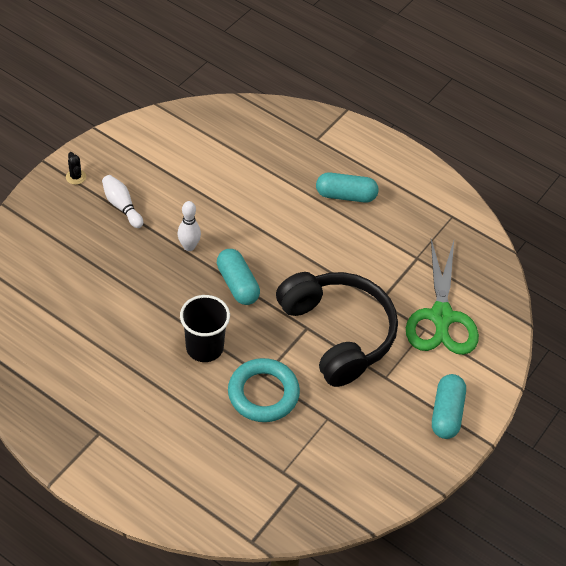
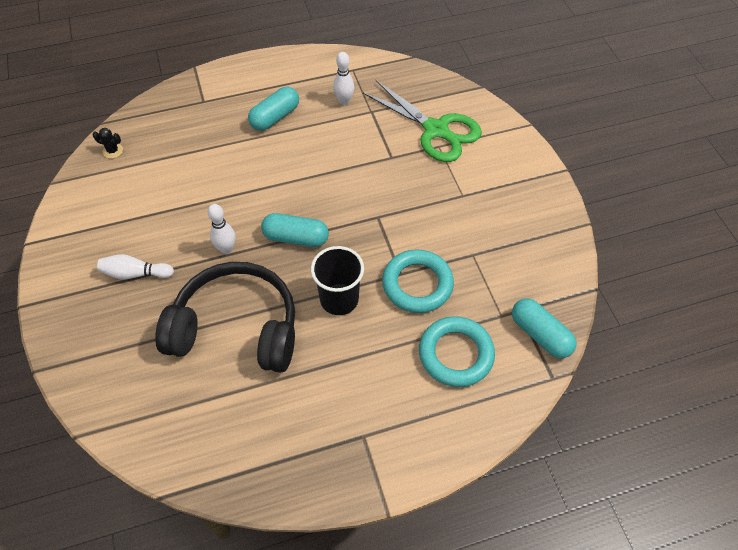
camera: 50 degrees left, 5 degrees up
(76, 177) = (66, 290): black cactus -> black cactus (113, 151)
(218, 457) = (455, 354): none -> turquoise ring
(338, 333) = (399, 200): black headphones -> black headphones (236, 328)
(409, 232) = (344, 101): none -> white bowling pin
(446, 413) = (522, 178): turquoise capsule -> turquoise capsule (540, 334)

